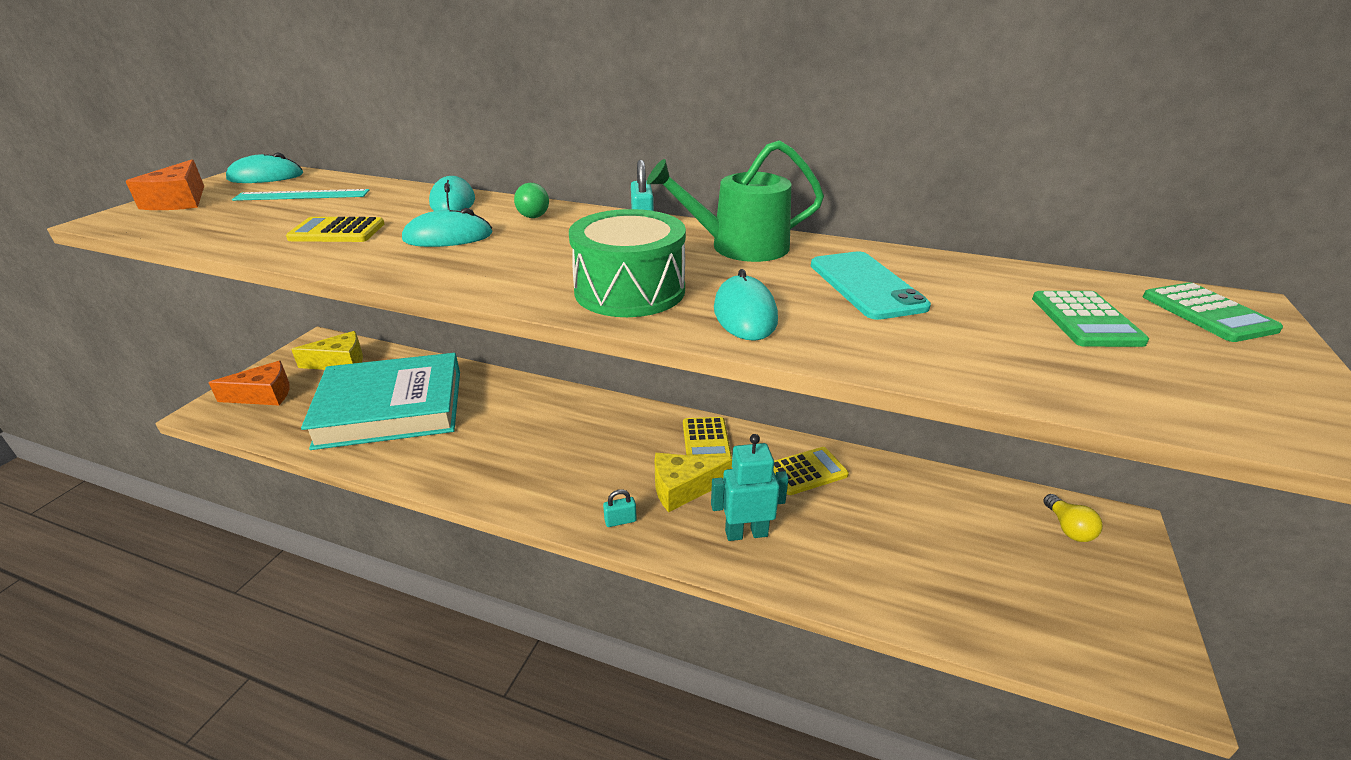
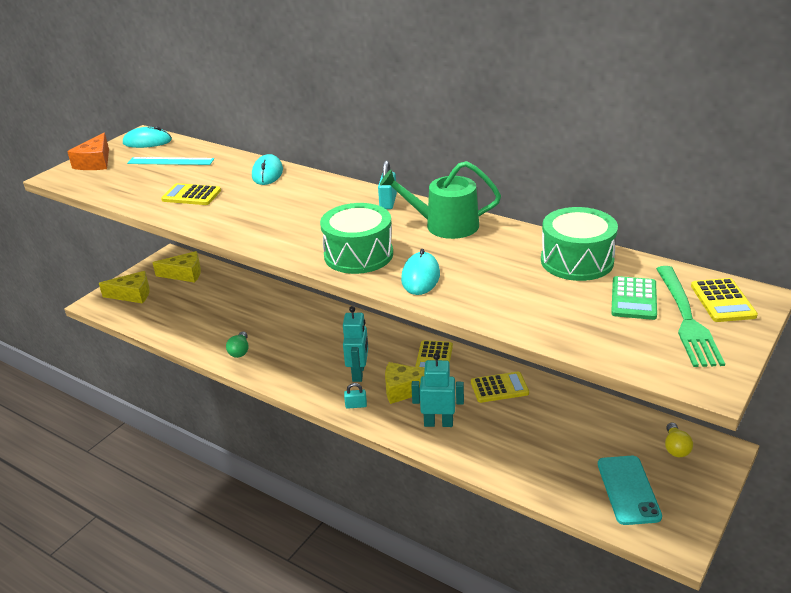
camera: 15 degrees right, 0 degrees up
(264, 395) = (132, 294): orange cheese -> yellow cheese
(391, 408) = (216, 312): turquoise book -> none
(448, 237) = (259, 204): turquoise mouse -> none
(533, 213) = (318, 187): green light bulb -> green light bulb (240, 351)
(611, 472) = (358, 373): none -> turquoise robot
(866, 285) = (510, 262): turquoise phone -> turquoise phone (628, 490)
(958, 277) = (577, 261): none -> green drum
(1191, 342) = (687, 319): none -> green fork
(1207, 313) = (722, 301): green calculator -> yellow calculator

